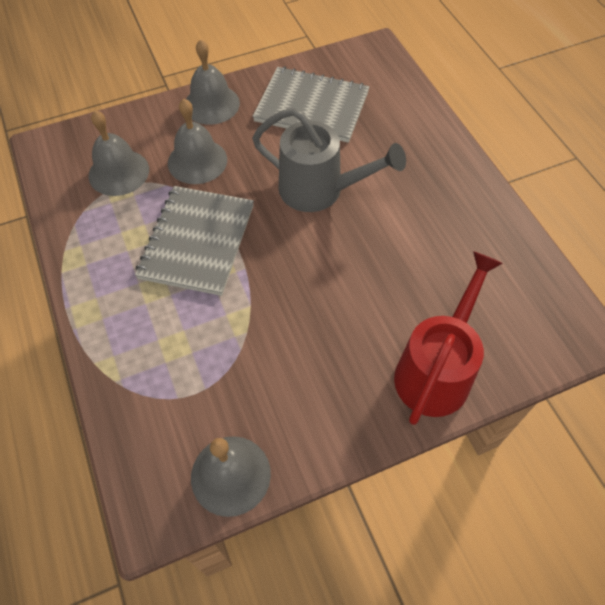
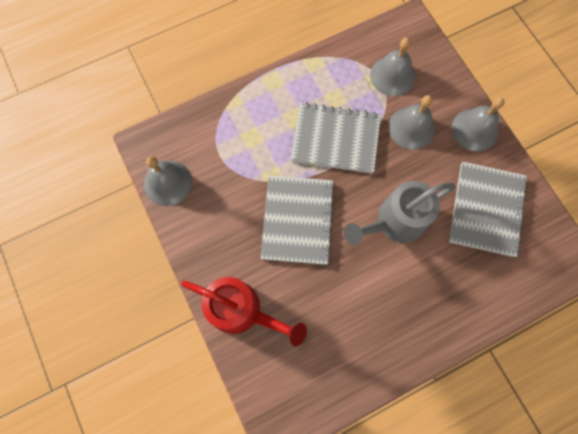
camera: 85 degrees right, 15 degrees up
(309, 294) = (297, 220): none -> grey notebook
(320, 190) = (394, 222): grey watering can -> grey watering can turned 45 degrees clockwise

